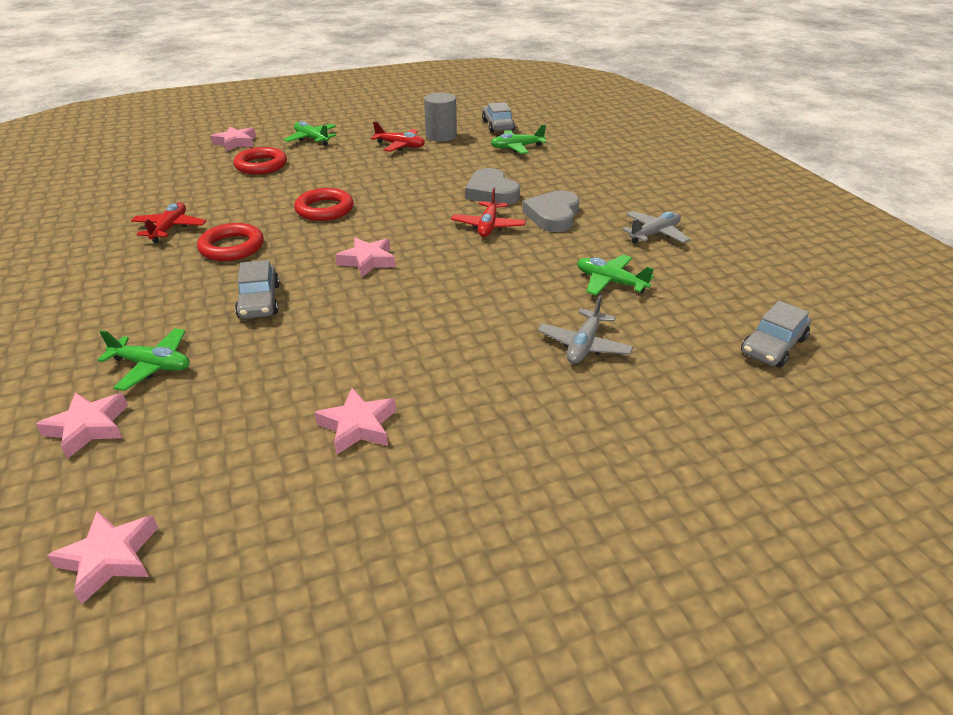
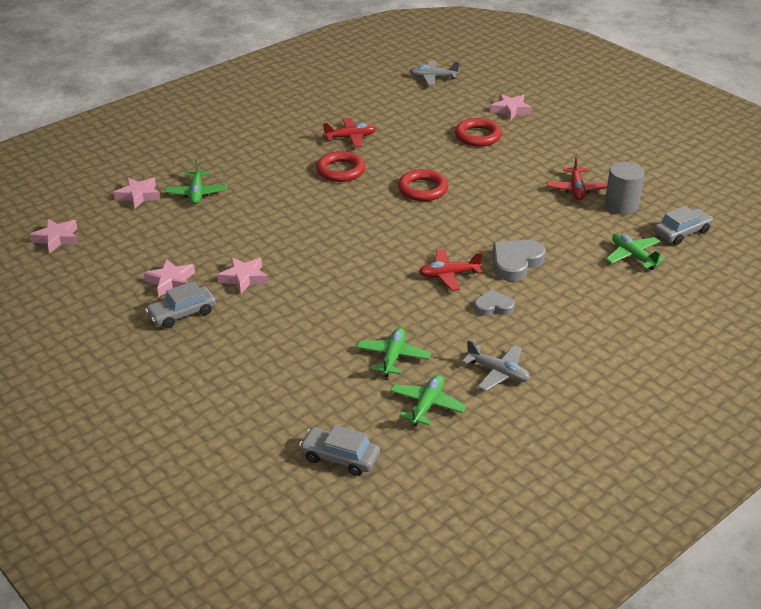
camera: 70 degrees right, 0 degrees up
(259, 301) = (279, 205): grey car -> grey car (182, 313)
(312, 139) = (550, 141): green plane -> green plane (427, 405)
(368, 261) = (356, 232): pink star -> pink star (244, 278)
(553, 216) = (493, 306): grey heart -> grey heart, size x0.62
(584, 345) = (294, 356): grey plane -> grey plane (433, 78)

